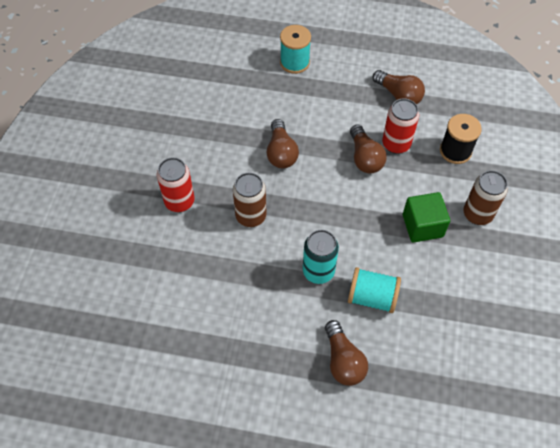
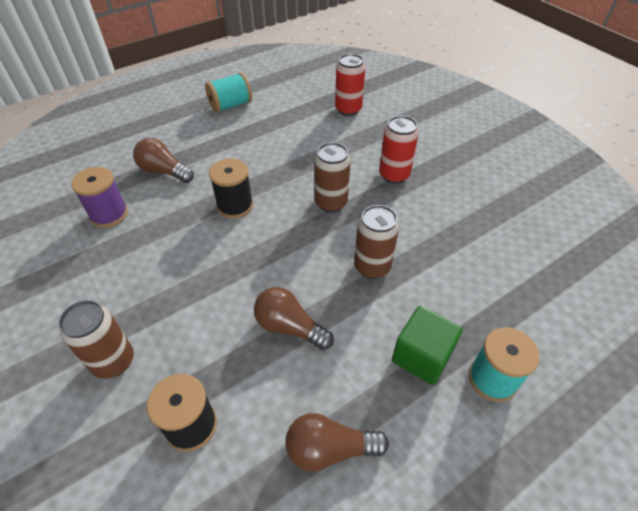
camera: 135 degrees right, 10 degrees down
(281, 152) = (372, 267): brown light bulb -> brown can
(318, 271) = (235, 205): turquoise can -> black spool
(372, 297) = (174, 218): turquoise spool -> turquoise spool (230, 105)
(396, 144) = (271, 372): red can -> red can (348, 109)
(418, 344) = (109, 214): none -> purple spool
(422, 226) = (170, 304): green cube -> green cube (422, 356)

